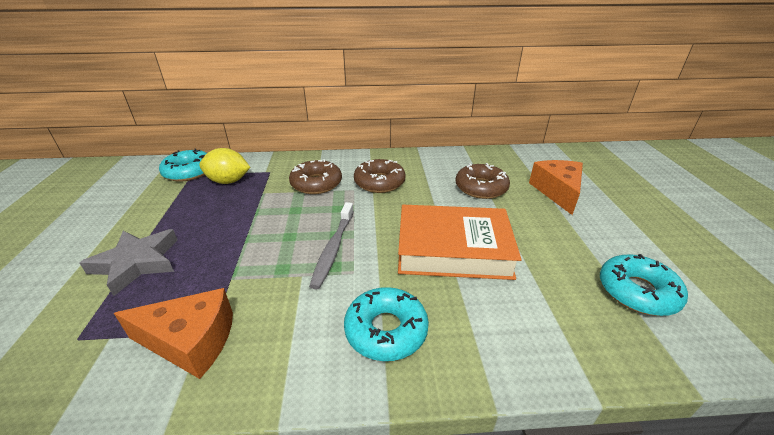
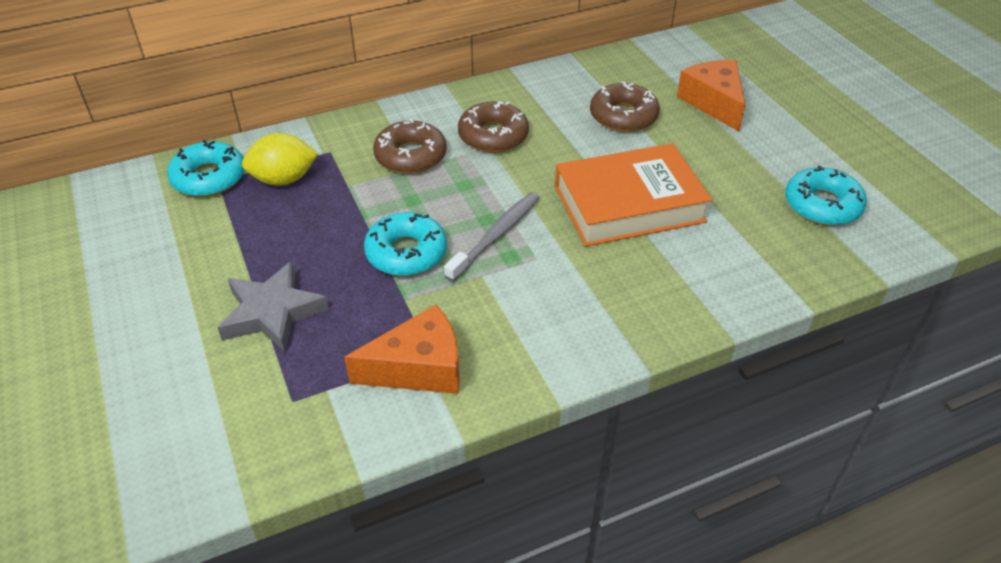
camera: 20 degrees left, 10 degrees up
(333, 248) = (495, 236): grey toothbrush -> grey toothbrush turned 135 degrees counterclockwise
(386, 330) = (606, 304): turquoise donut -> turquoise donut (406, 253)

